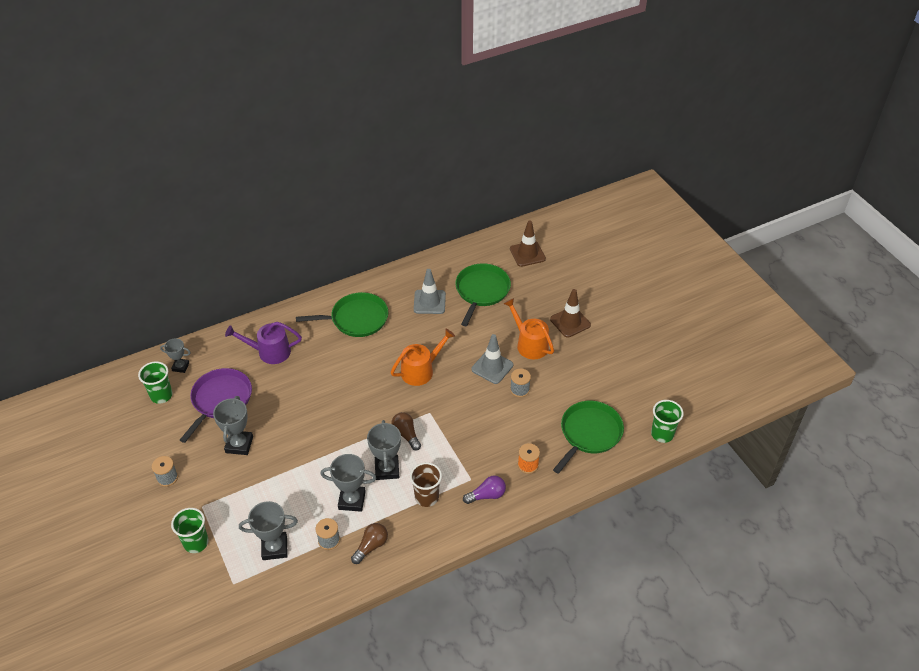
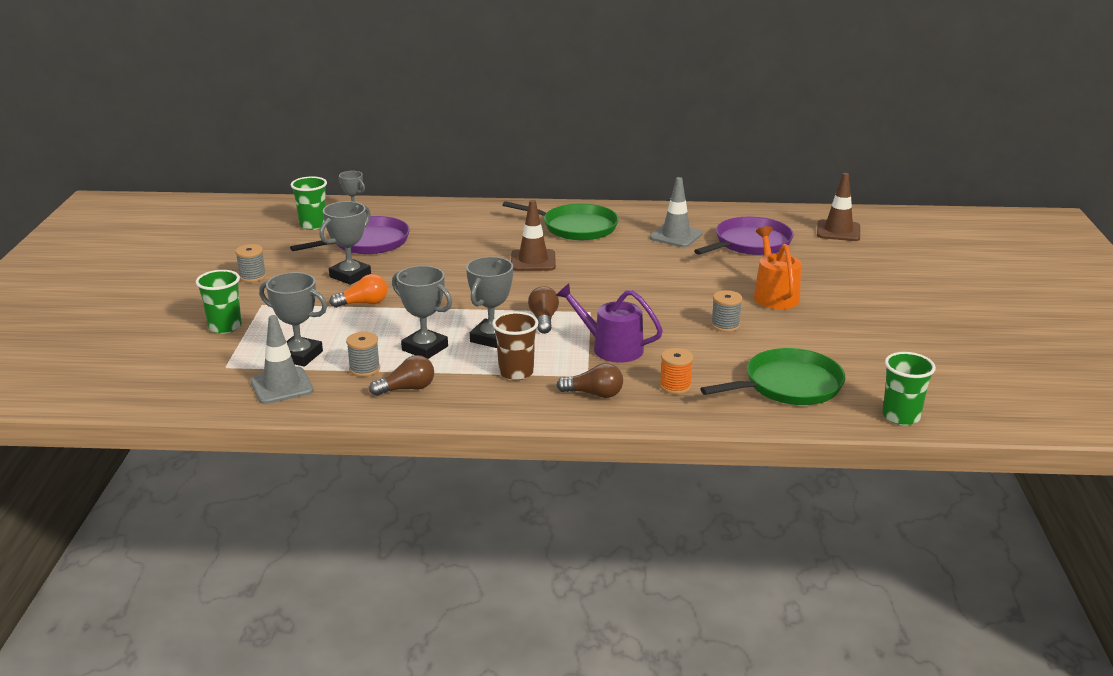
camera: 30 degrees right, 20 degrees down
(269, 352) = (455, 225): purple watering can -> purple watering can (611, 348)
(273, 472) = (363, 303): none -> orange light bulb
(421, 370) = (612, 279): orange watering can -> none
(481, 291) = (750, 243): green pan -> purple pan
(487, 495) = (594, 394): purple light bulb -> brown light bulb
(492, 367) = (706, 300): grey traffic cone -> grey traffic cone (282, 386)
(570, 322) = (848, 292): brown traffic cone -> brown traffic cone (533, 261)

